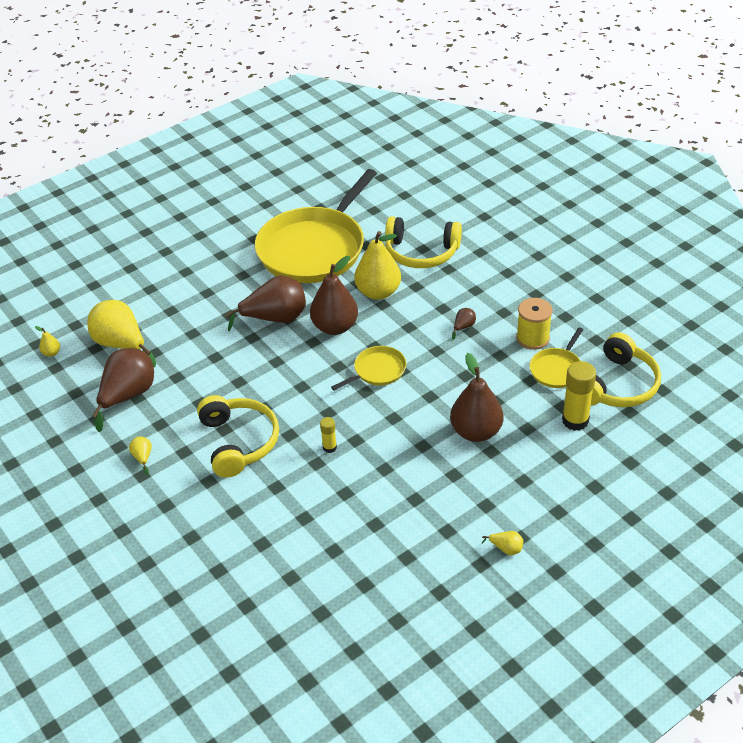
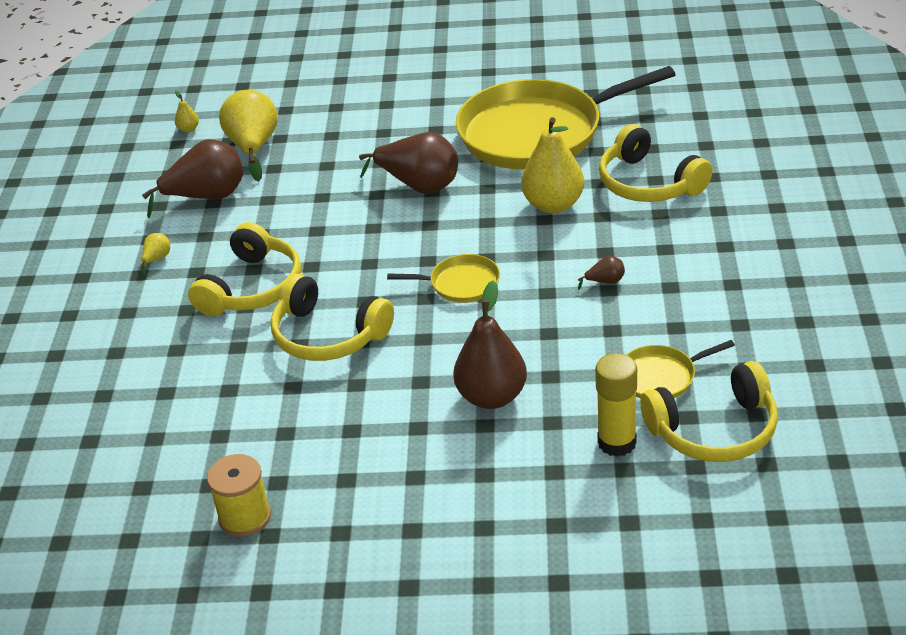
camera: 40 degrees right, 5 degrees down
(329, 447) = (328, 335): yellow glue stick -> yellow headphones
(335, 327) = (468, 220): brown pear -> none
(506, 549) = (383, 532): yellow pear -> none
(532, 338) = (671, 330): yellow spool -> yellow spool (245, 517)

